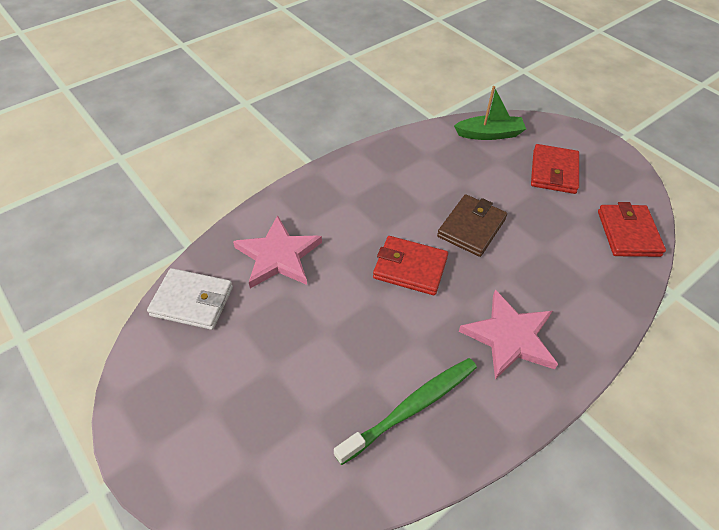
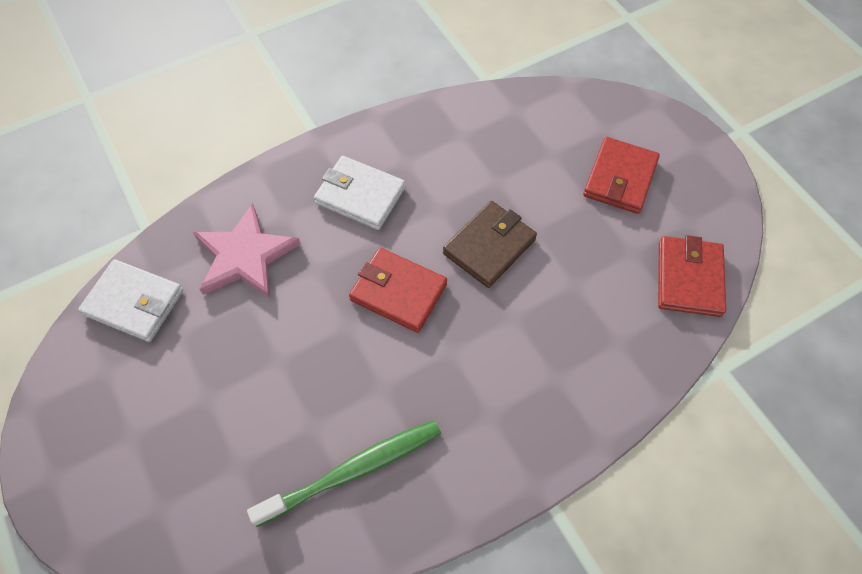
camera: 10 degrees right, 10 degrees up
(360, 203) = (360, 196): none -> white wallet
(489, 134) = (552, 113): green boat -> none
(509, 337) = (494, 399): pink star -> none

